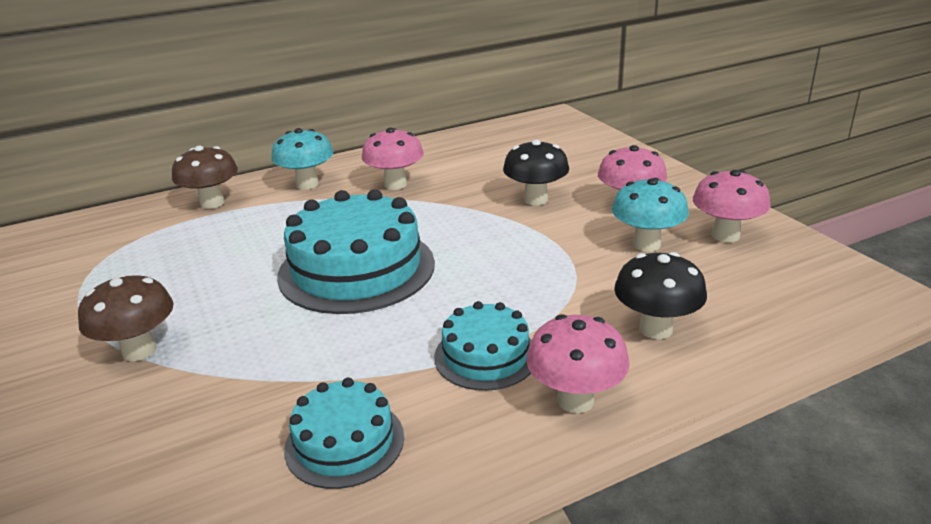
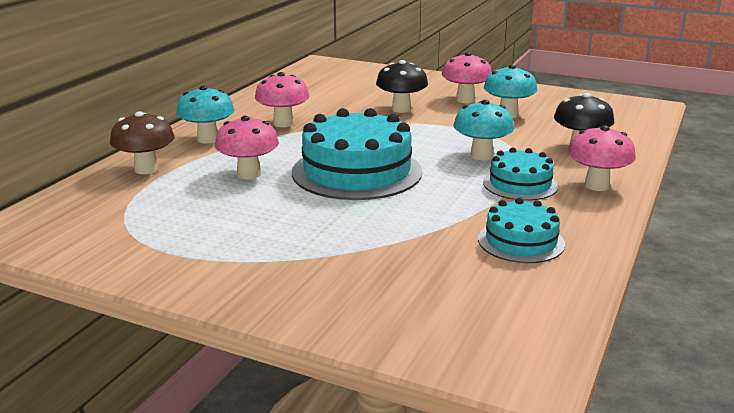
camera: 40 degrees left, 5 degrees down
(139, 351) = (293, 256): brown mushroom -> none
(513, 295) = (481, 155): none -> turquoise mushroom
(725, 235) = (540, 101): pink mushroom -> pink mushroom (249, 174)

